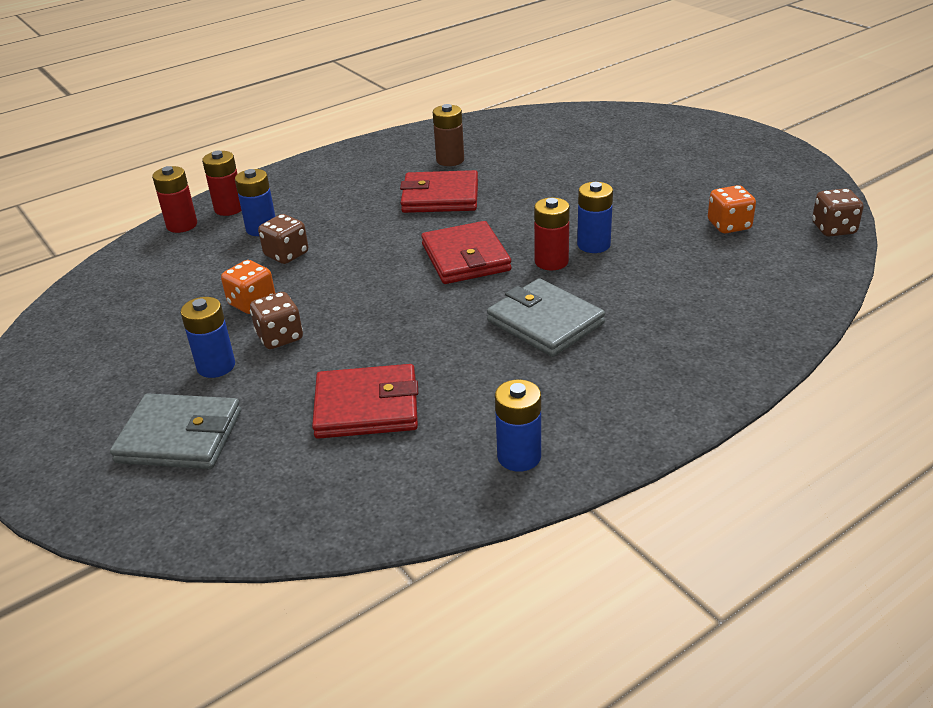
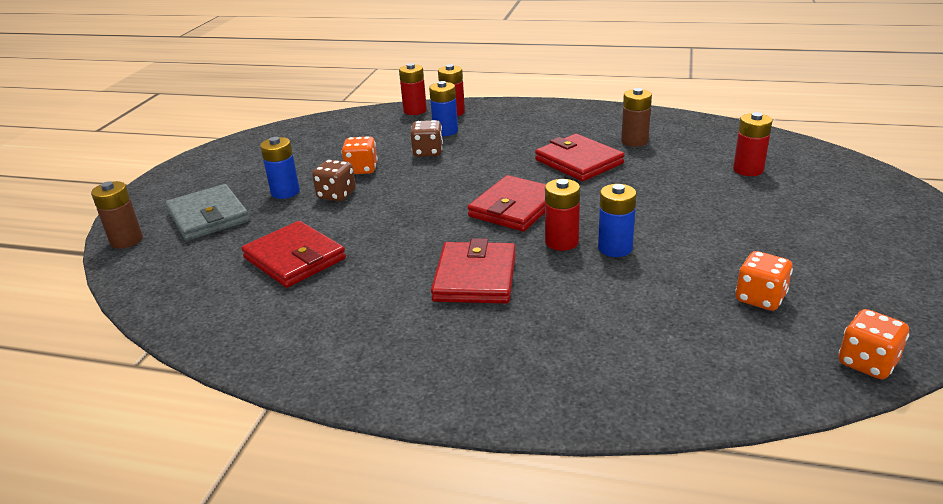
camera: 50 degrees right, 5 degrees down
(132, 517) = (126, 240): none -> brown battery
(519, 456) = (295, 344): blue battery -> none
(545, 322) = (475, 277): grey wallet -> red wallet
(569, 145) = (748, 170): none -> red battery
(833, 229) = (867, 363): brown dice -> orange dice

